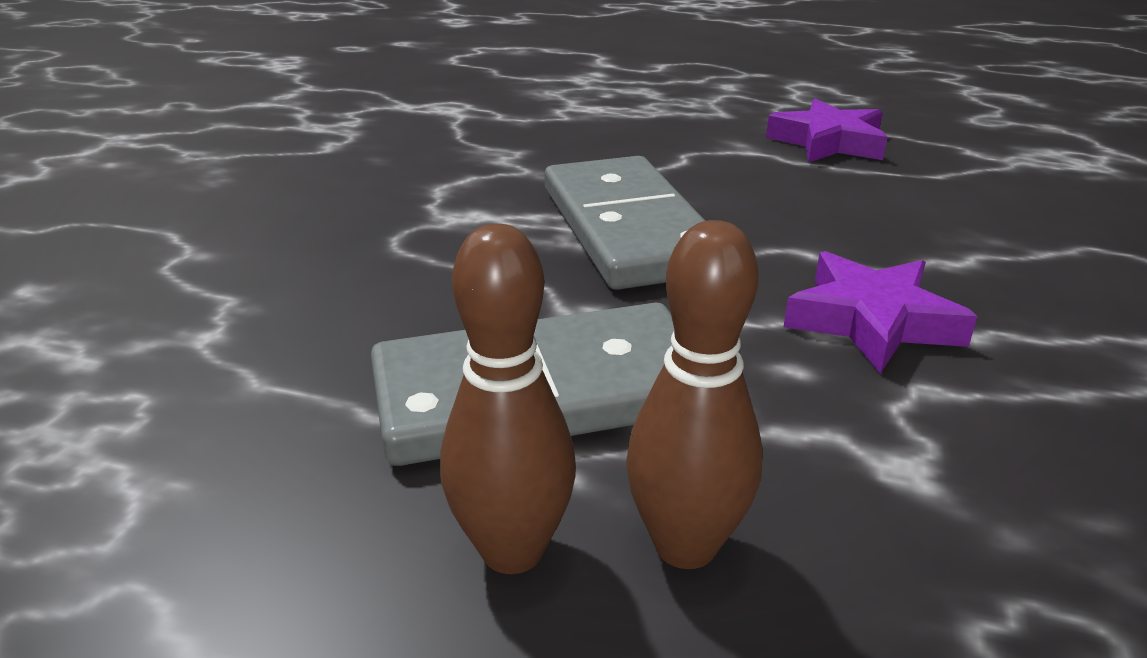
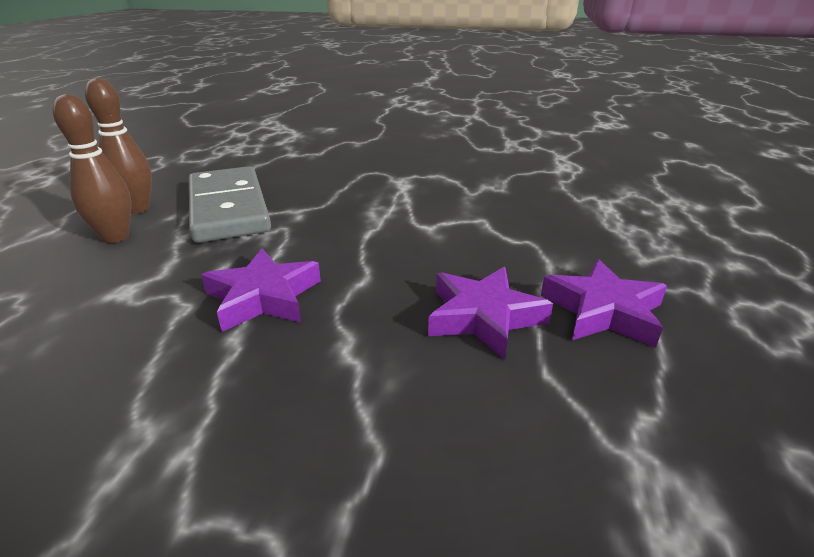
camera: 85 degrees right, 0 degrees up
(628, 229) = (391, 223): grey domino -> none
(861, 191) = (483, 317): none -> purple star

